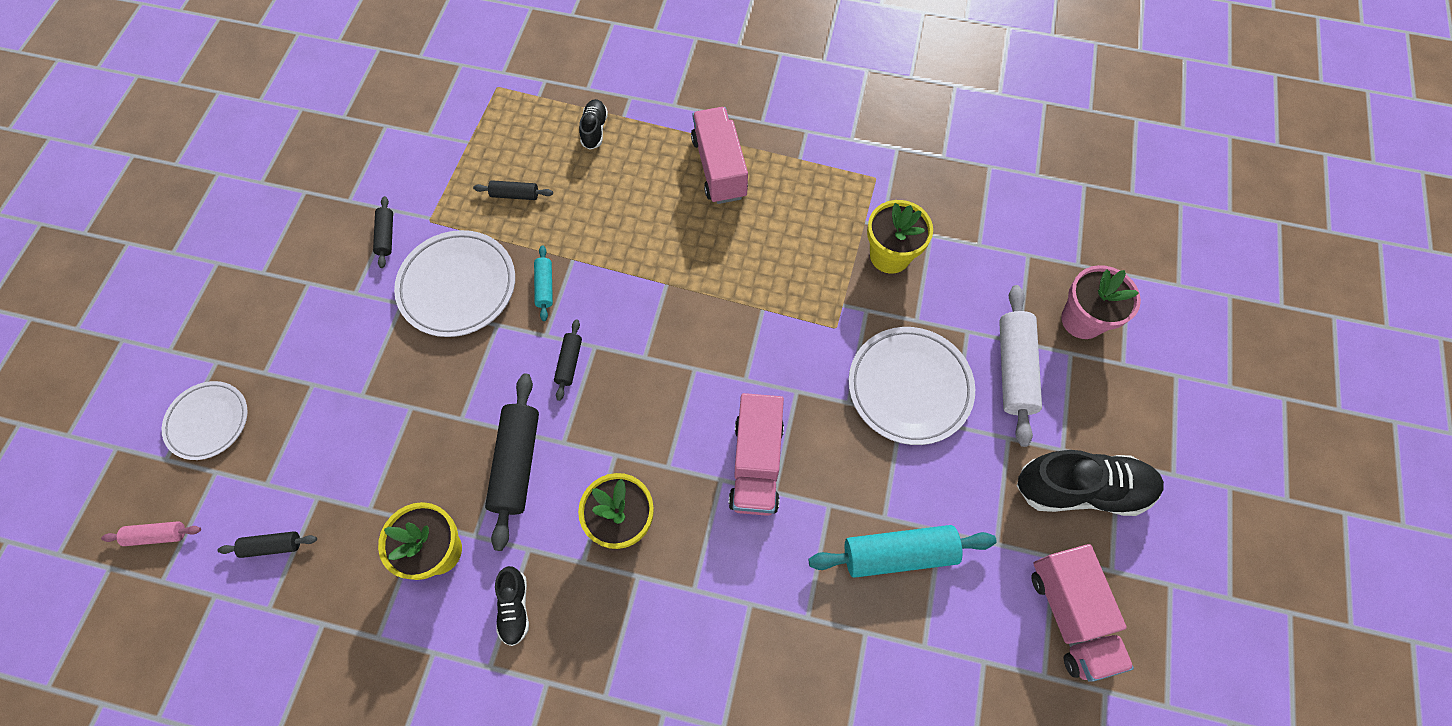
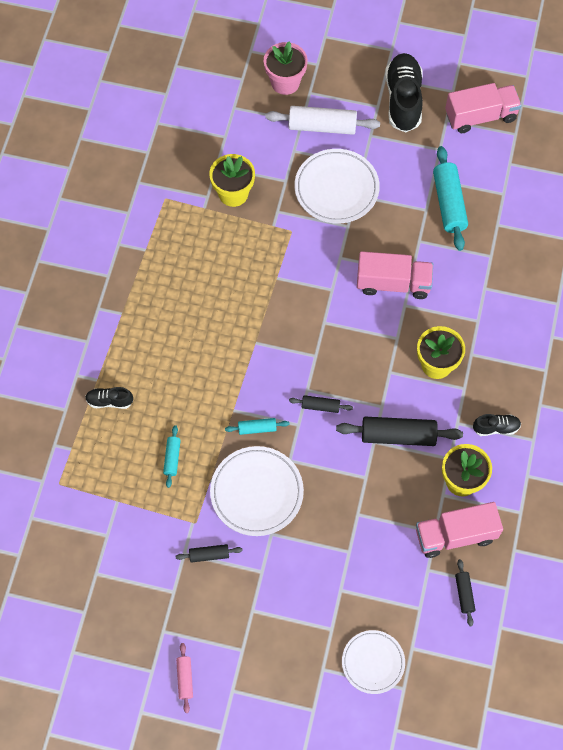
camera: 90 degrees left, 0 degrees up
(157, 535) = (461, 678): pink rolling pin -> pink rolling pin (185, 679)
(515, 195) = (172, 458): black rolling pin -> turquoise rolling pin
(719, 168) = (151, 306): pink truck -> pink truck (455, 535)

